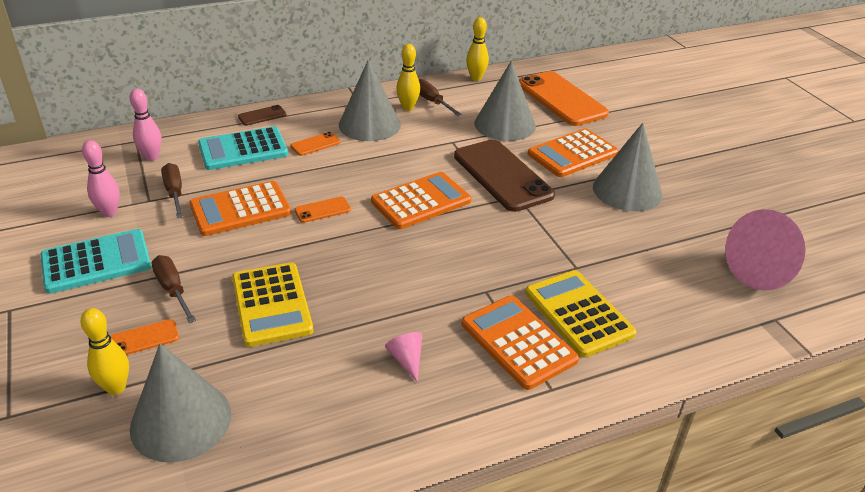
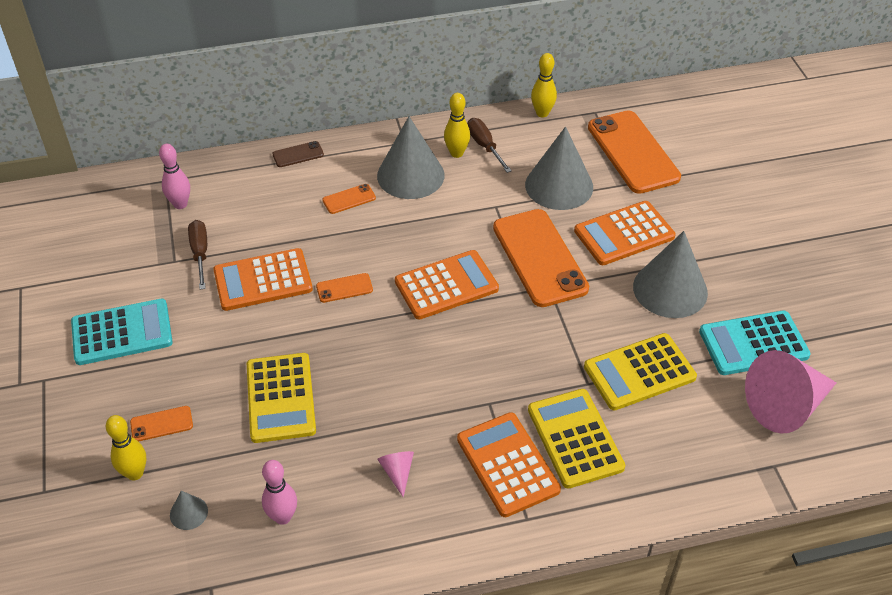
camera: 10 degrees right, 10 degrees up
(109, 212) = (136, 273): pink bowling pin -> pink bowling pin (283, 517)
(172, 289) = (190, 372): brown screwdriver -> none
(181, 420) = (188, 513): grey cone -> grey cone, size x0.44
(243, 149) = (273, 201): turquoise calculator -> turquoise calculator (753, 343)
(502, 175) = (539, 258): brown phone -> orange phone
(621, 254) = (639, 372): none -> yellow calculator

